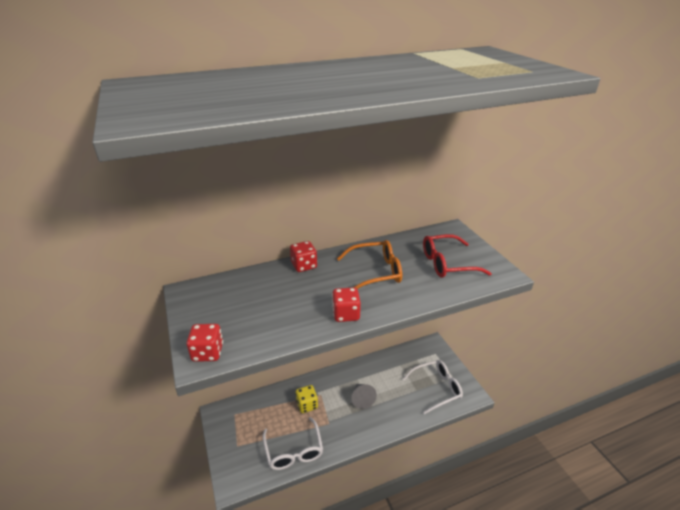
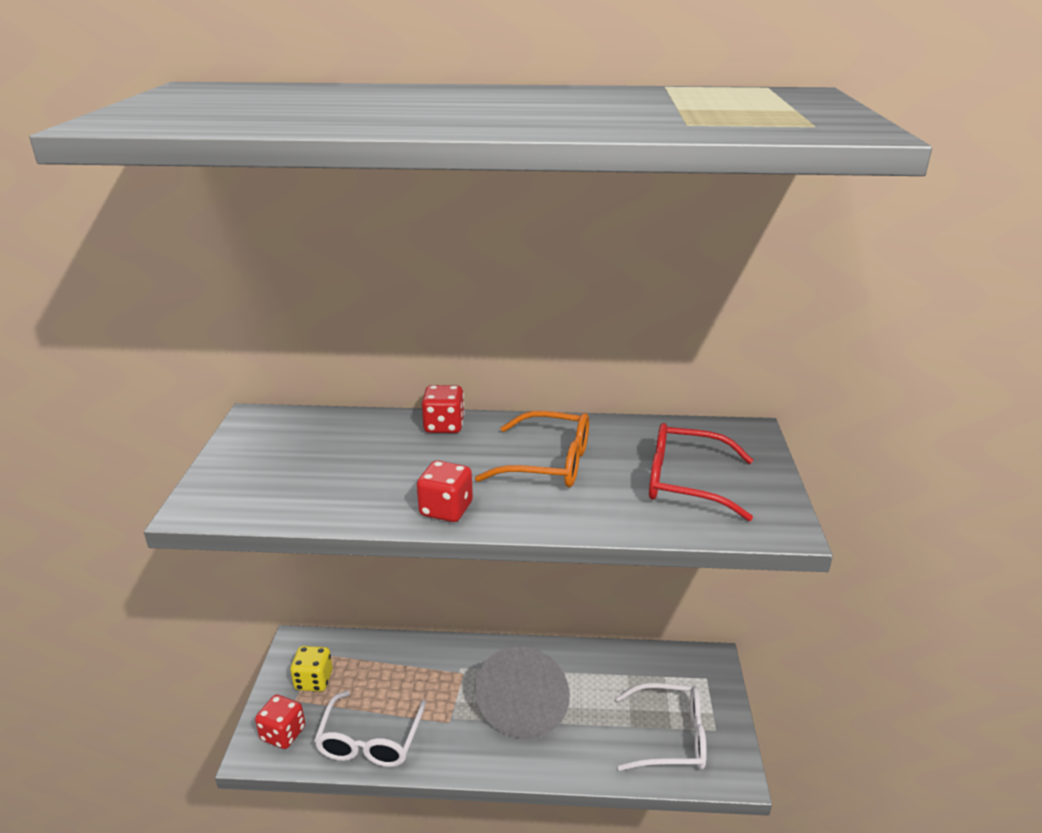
camera: 25 degrees right, 5 degrees down
(207, 352) = (216, 502): red dice -> red dice (283, 734)
(307, 405) = (432, 680): yellow dice -> yellow dice (314, 680)
(362, 399) = (525, 705): grey cone -> grey cone, size x1.93

